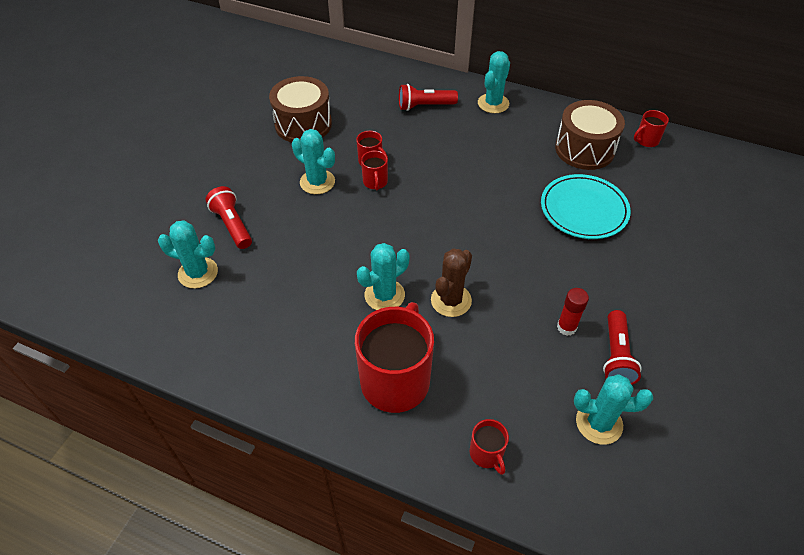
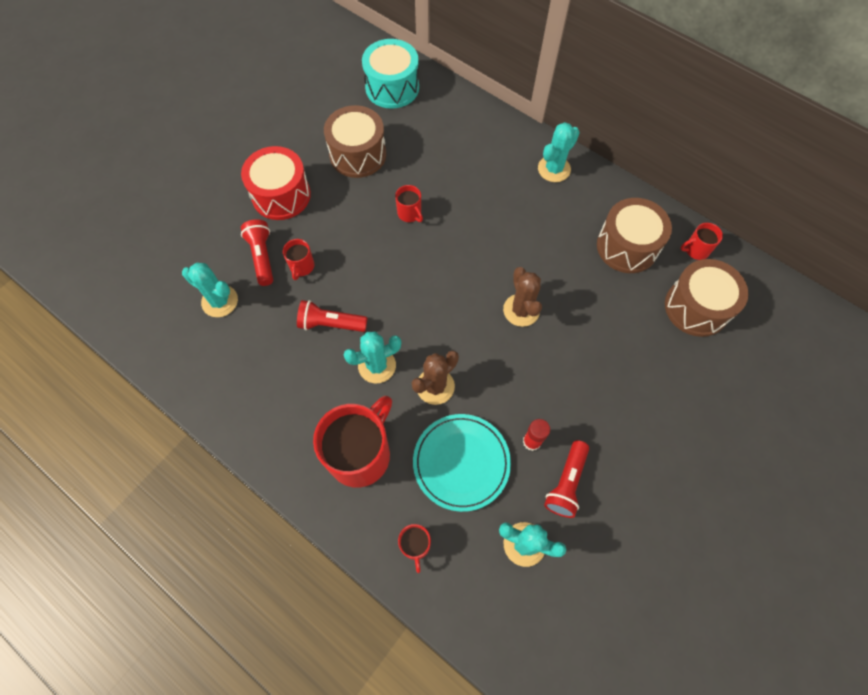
camera: 15 degrees right, 15 degrees up
(236, 170) = (281, 195): none -> red drum
(317, 182) = (352, 226): turquoise cactus -> none
(318, 68) = (392, 87): none -> turquoise drum
(375, 182) = (406, 239): red mug -> red mug (302, 267)
(424, 106) = (483, 157): red flashlight -> red flashlight (330, 324)
(509, 218) = (521, 310): none -> brown cactus
(584, 209) = (598, 318): turquoise plate -> turquoise plate (461, 462)
(668, 183) = (696, 307): none -> brown drum

